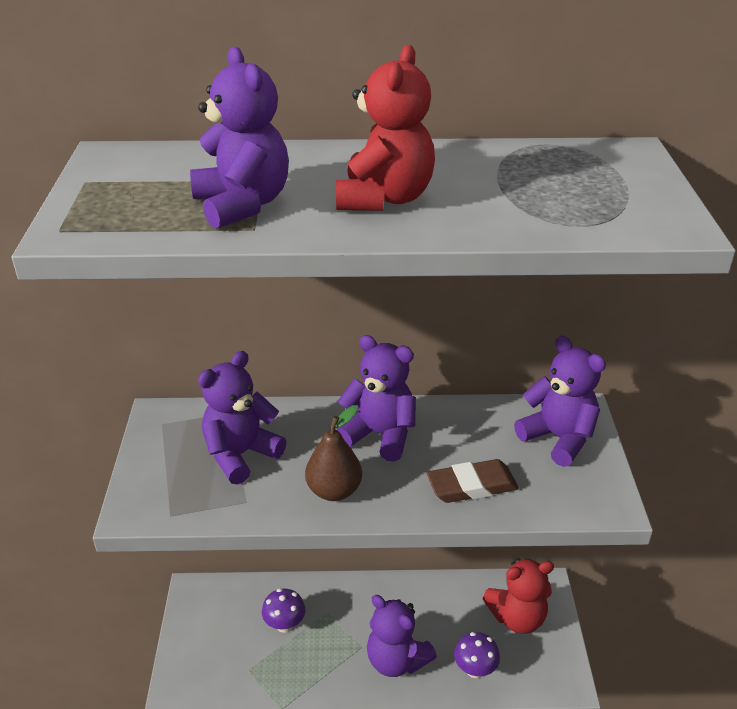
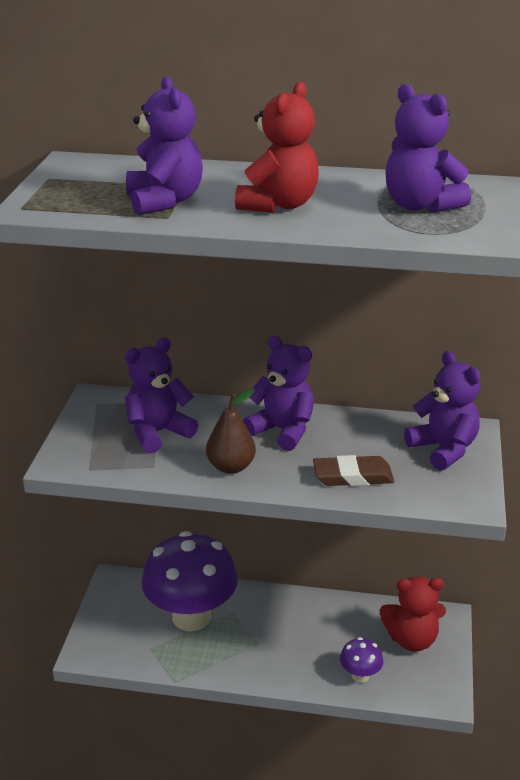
camera: 10 degrees right, 5 degrees down
(284, 624) = (191, 617): purple mushroom -> purple mushroom, size x2.33
(396, 660) = (288, 658): purple teddy bear -> purple teddy bear (420, 206)

